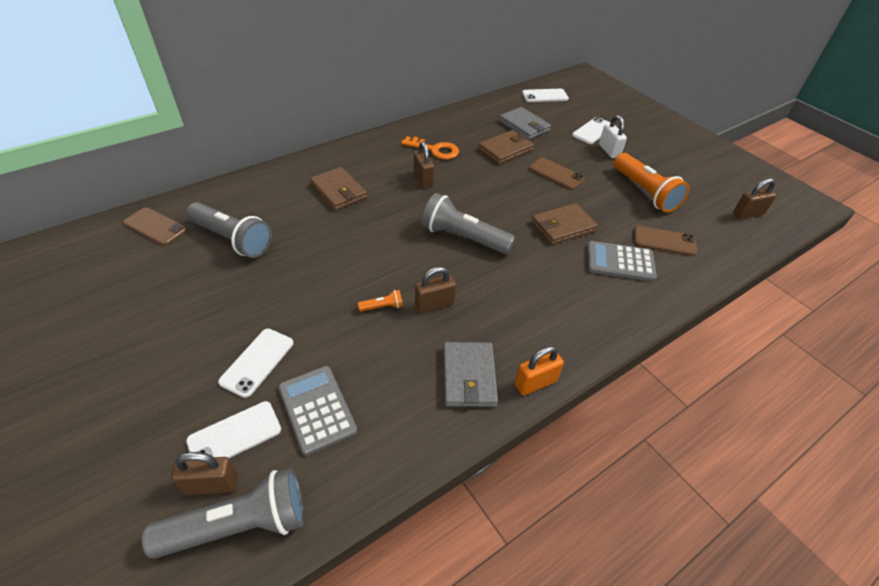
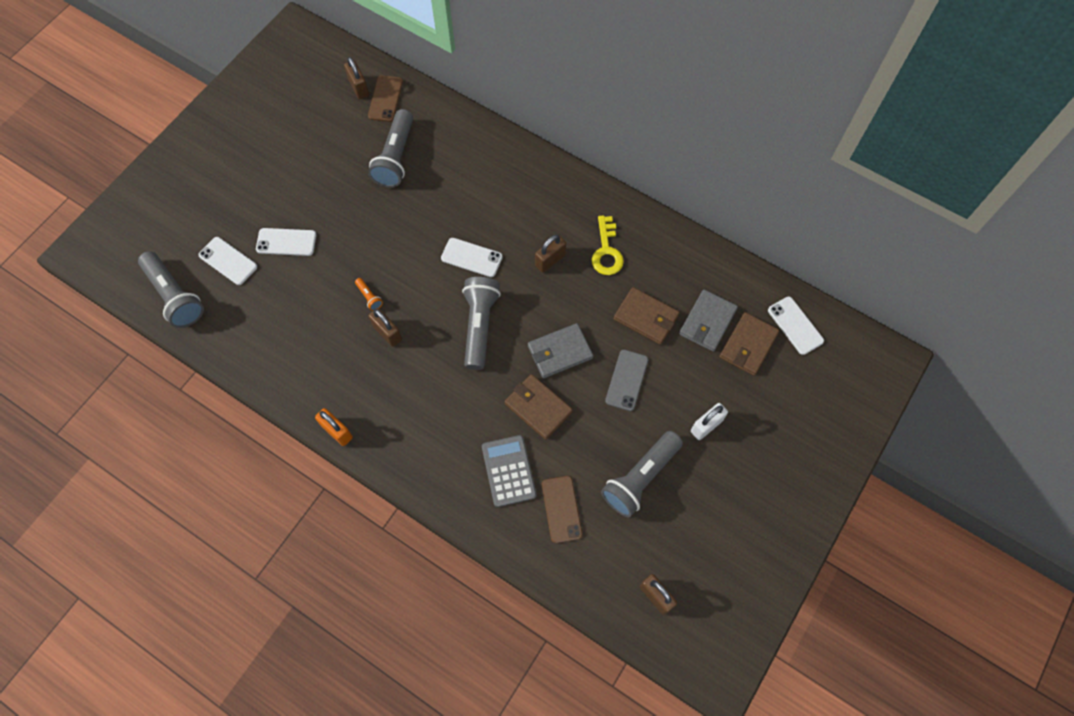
camera: 70 degrees right, 20 degrees up
(212, 484) = (193, 268): brown padlock -> brown padlock (359, 88)
(317, 409) = (262, 297): grey calculator -> none
(338, 191) = (494, 200): brown wallet -> brown wallet (748, 345)
(435, 150) = (606, 251): orange key -> yellow key
(468, 376) = (325, 383): grey wallet -> grey wallet (560, 352)
(556, 174) = (627, 380): brown phone -> grey phone
(593, 131) = (742, 399): white phone -> white phone (471, 257)
(645, 192) = (640, 478): orange flashlight -> grey flashlight

